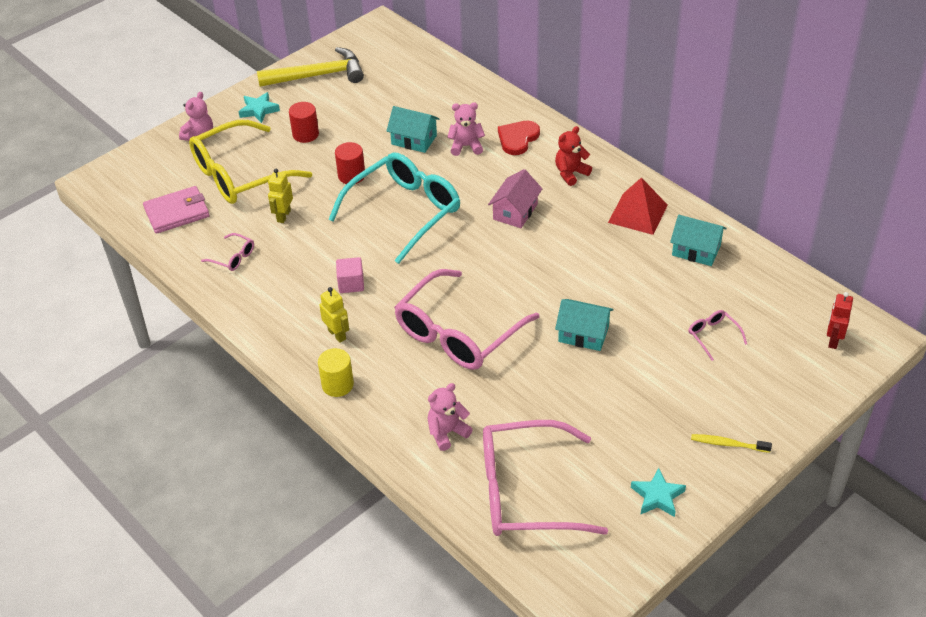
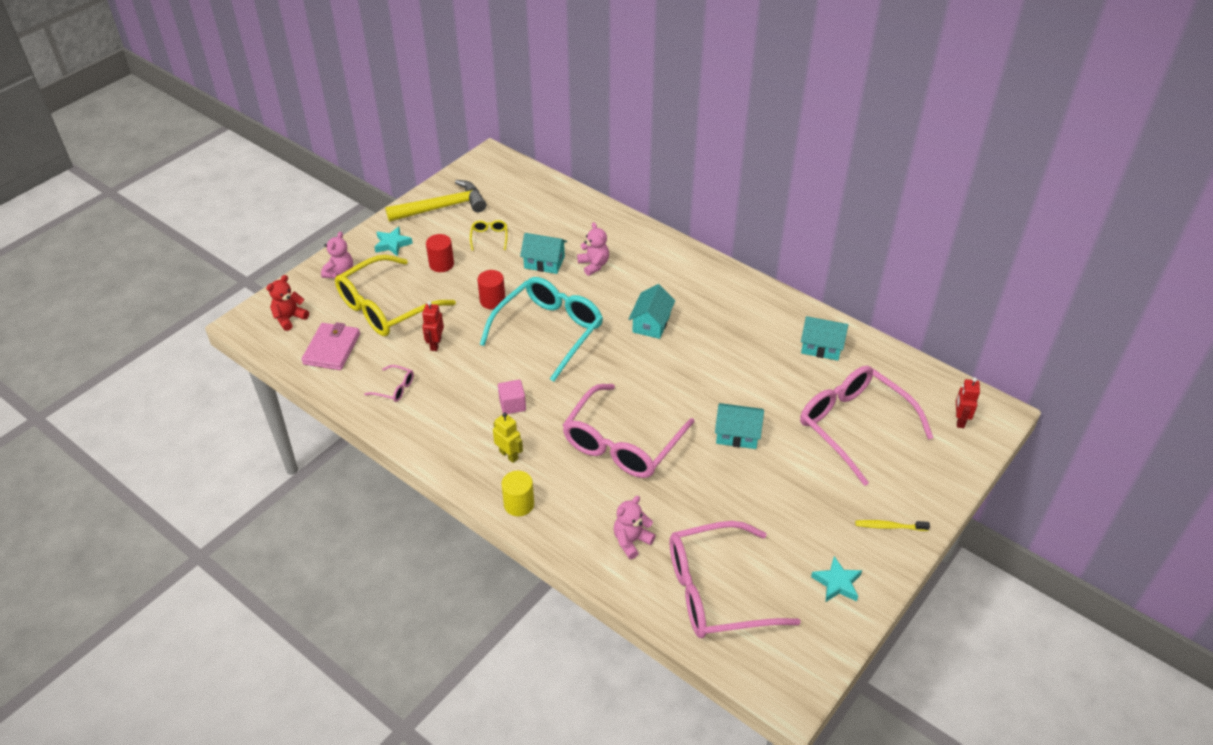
camera: 10 degrees left, 0 degrees up
(177, 212) = (332, 349): pink wallet -> pink wallet turned 45 degrees counterclockwise
(283, 216) = (435, 344): yellow robot -> red robot
(361, 110) = (489, 237): none -> yellow glasses
(466, 146) = (594, 265): pink teddy bear -> pink teddy bear turned 75 degrees clockwise
(515, 212) = (651, 323): pink house -> turquoise house
(518, 139) = (639, 255): red heart -> none
(571, 173) = (694, 283): red teddy bear -> red teddy bear (289, 318)
(638, 213) = (762, 316): red pyramid -> none
(713, 336) = (853, 425): pink glasses -> pink glasses, size x2.47

